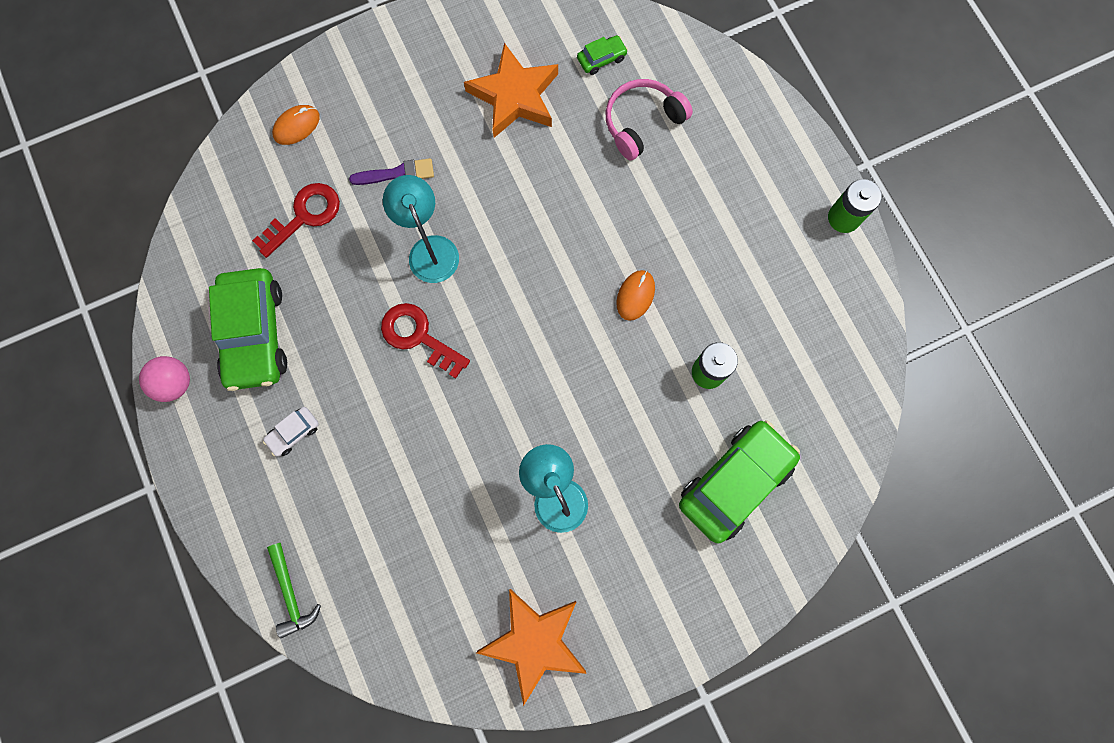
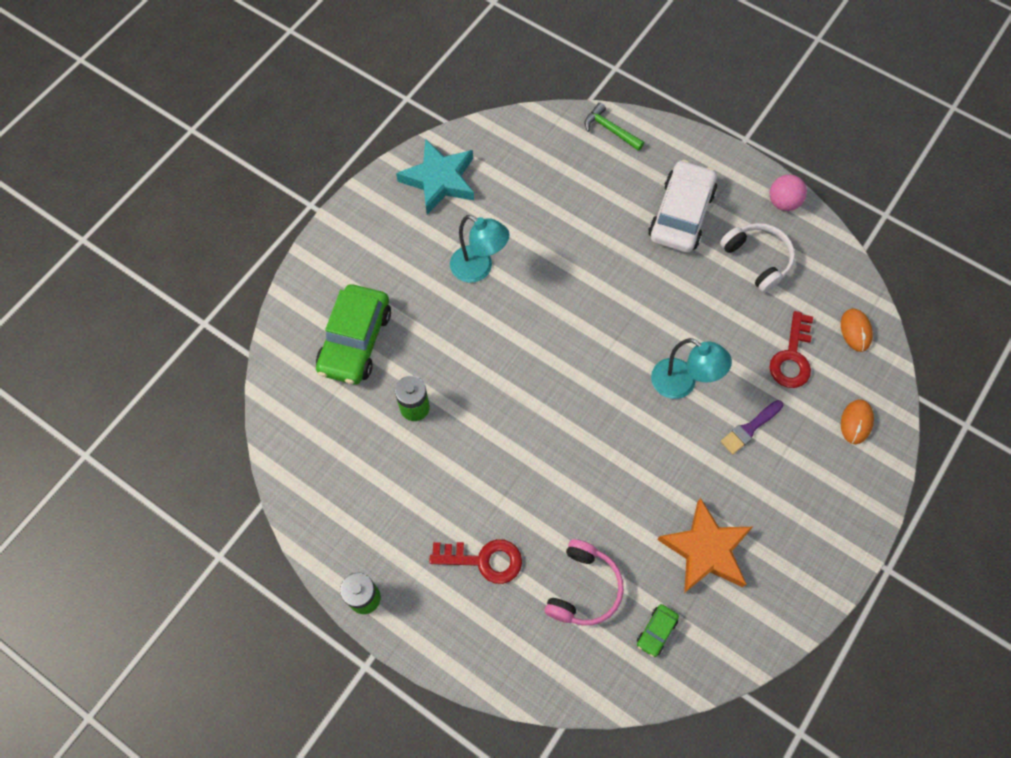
camera: 150 degrees right, 10 degrees down
(255, 334) = (757, 259): green car -> white headphones
(293, 433) = (681, 214): white car -> white car, size x2.29
(418, 336) = (644, 318): red key -> red key (484, 560)
(534, 642) = (439, 180): orange star -> turquoise star
(635, 296) = (502, 435): orange mouse -> orange mouse (855, 331)

